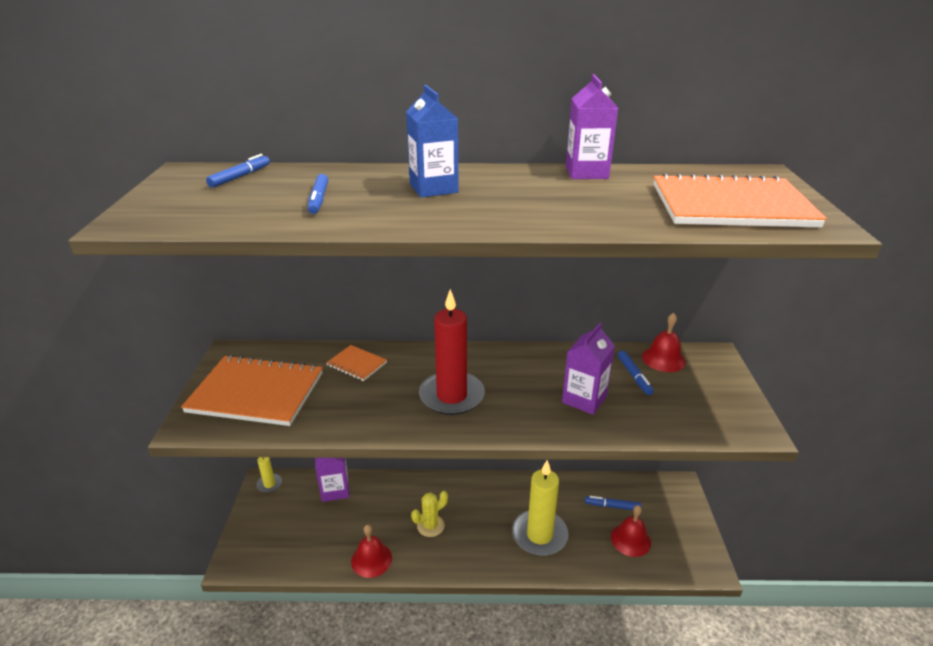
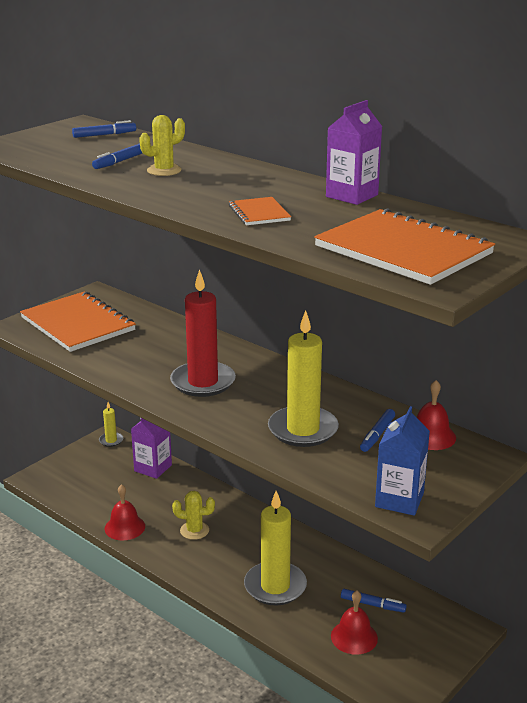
camera: 40 degrees right, 5 degrees down
(357, 364) = (167, 334): orange notebook -> orange notebook (259, 213)
(384, 196) = (164, 170): none -> yellow cactus
(433, 188) = (207, 175): blue carton -> blue carton (399, 500)
(584, 399) = (303, 430): purple carton -> yellow candle
(612, 506) = (372, 605): blue marker -> blue marker turned 150 degrees clockwise

